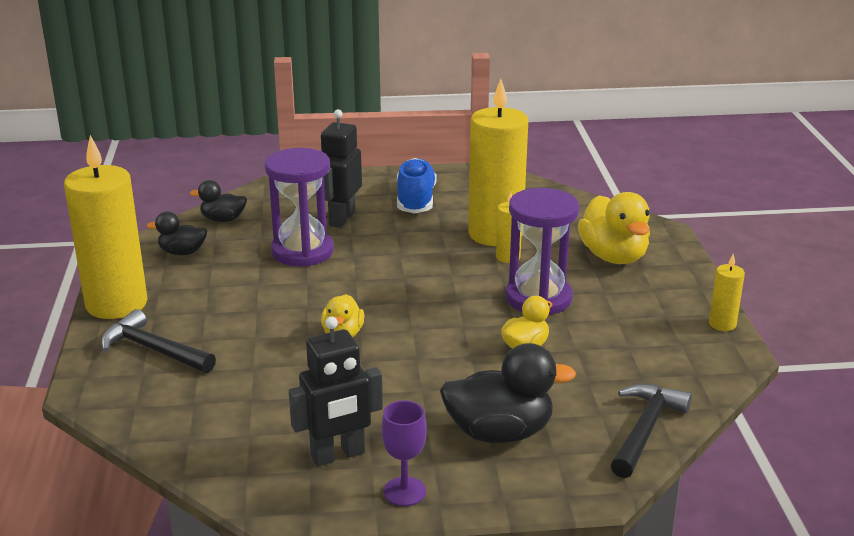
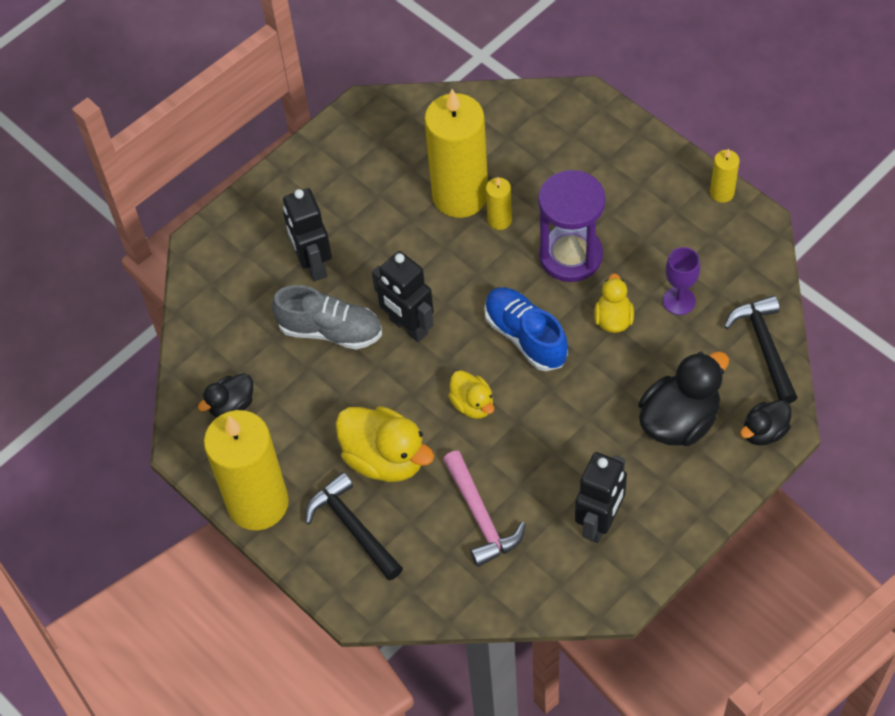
camera: 35 degrees left, 30 degrees up
(154, 350) = (353, 527): black hammer -> black hammer turned 60 degrees clockwise
(223, 219) = (212, 338): black duck -> black duck (764, 432)
(251, 396) = (480, 516): none -> pink hammer
(302, 251) = (330, 331): purple hourglass -> grey shoe
(359, 275) = (408, 326): none -> black robot
(404, 491) = (673, 520): purple goblet -> purple goblet (679, 301)
(416, 200) = (347, 194): blue shoe -> blue shoe (525, 337)
(613, 257) = (577, 162): yellow duck -> yellow duck (385, 458)

